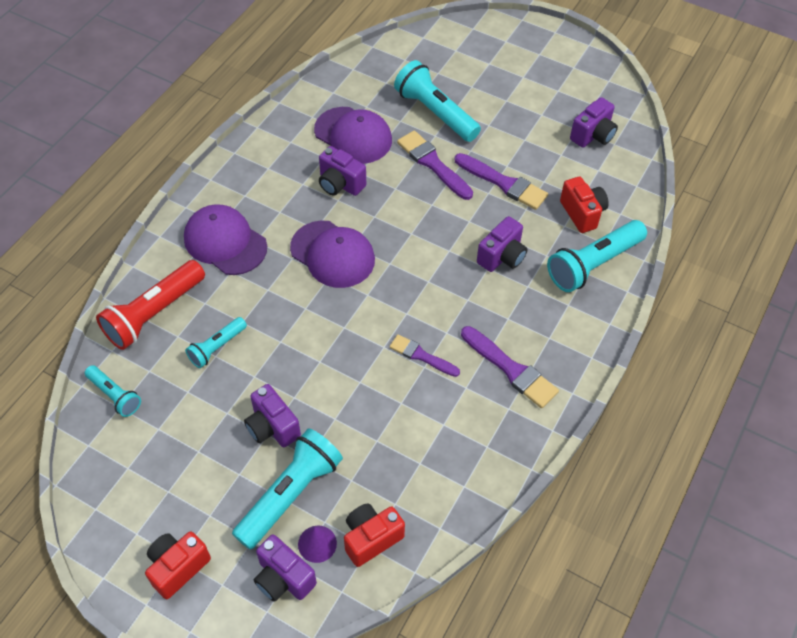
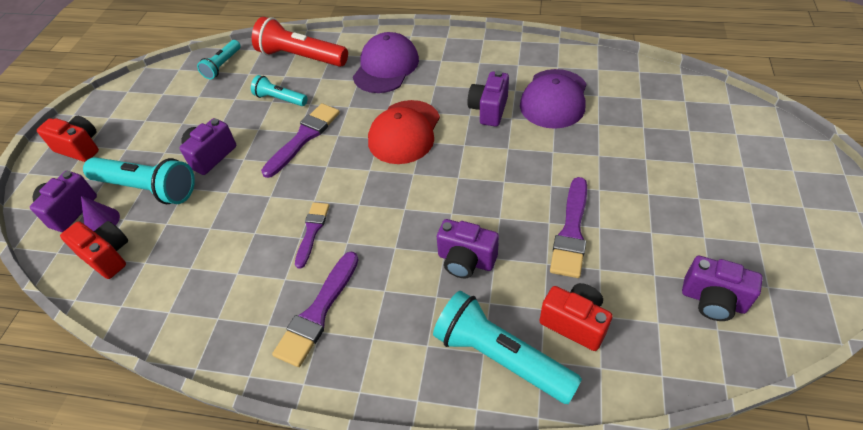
camera: 75 degrees right, 5 degrees down
(332, 254) = (404, 132): purple cap -> red cap
(433, 164) = (558, 166): purple brush -> purple brush (303, 138)
(435, 113) = (630, 146): turquoise flashlight -> none
(582, 213) = (574, 323): red camera -> red camera turned 105 degrees counterclockwise

